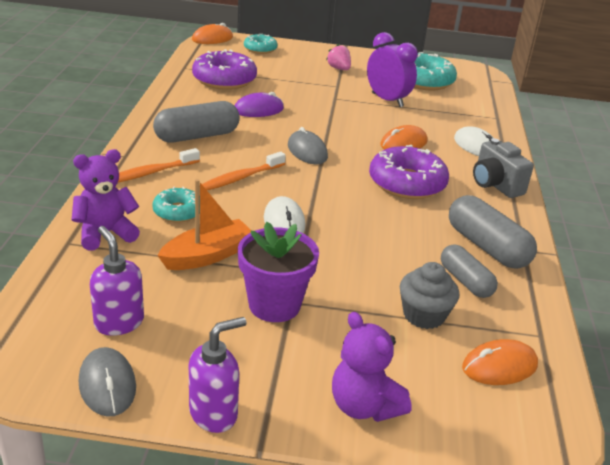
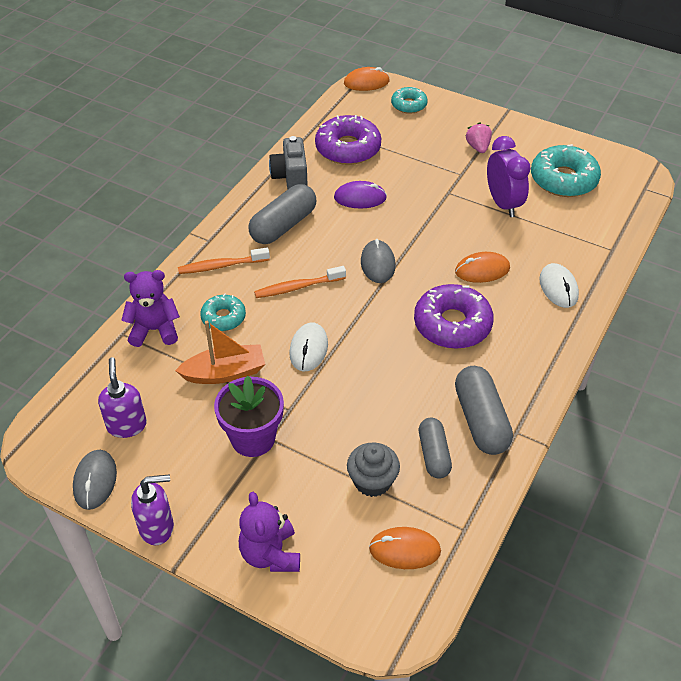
camera: 25 degrees right, 15 degrees up
(197, 136) = (283, 225): grey capsule -> grey capsule turned 45 degrees counterclockwise
(495, 185) = (543, 345): grey camera -> grey camera (290, 177)

